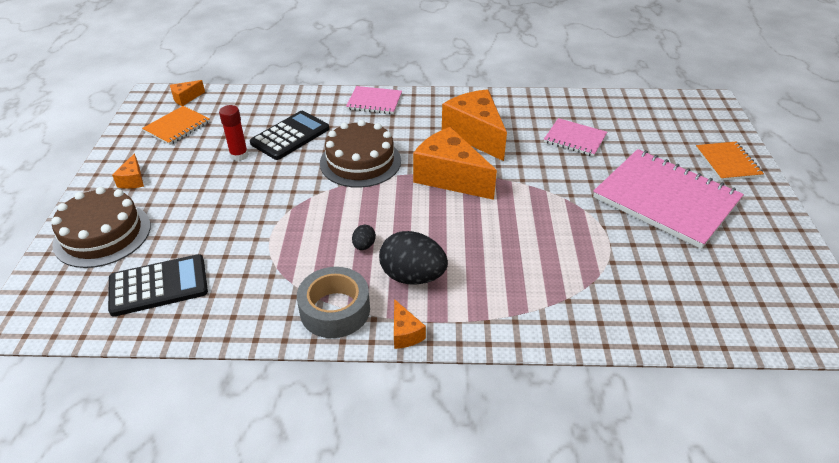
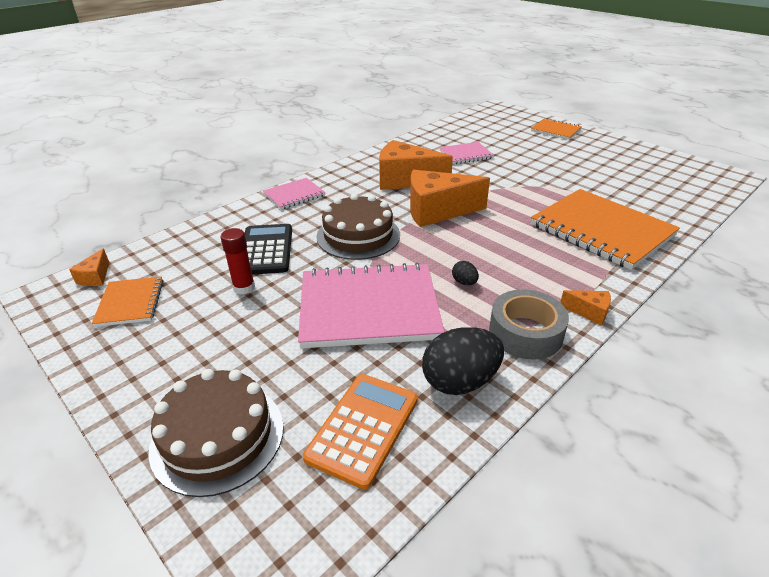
camera: 45 degrees left, 5 degrees down
(133, 180) = (163, 371): orange cheese -> none
(158, 286) = (363, 428): black calculator -> orange calculator
(412, 276) = (528, 278): black egg -> black egg (460, 381)
(555, 284) = (601, 230): none -> orange notebook
(665, 200) = (564, 160): pink notebook -> pink notebook (369, 308)

